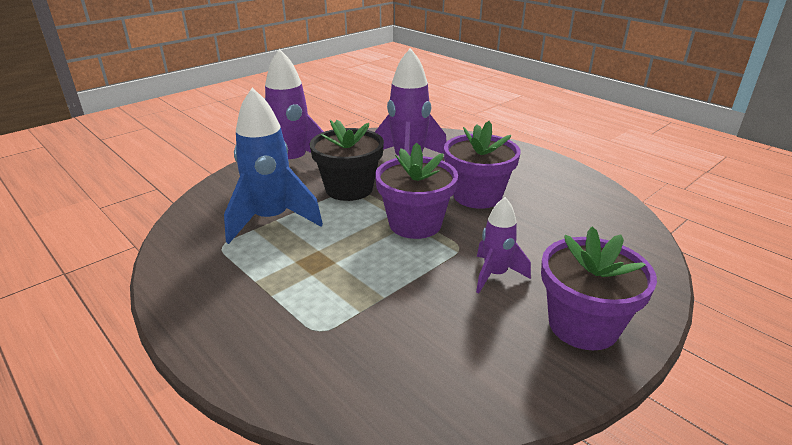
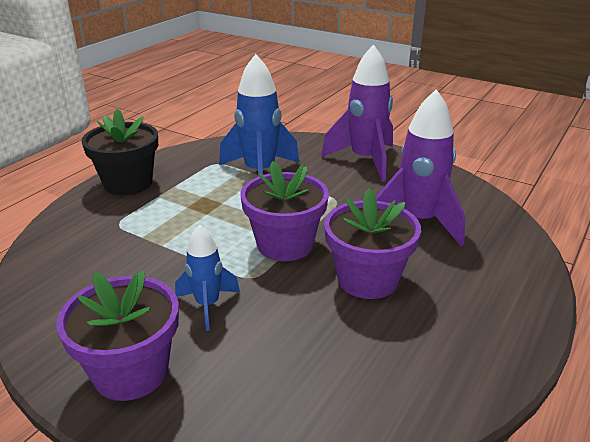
camera: 75 degrees right, 0 degrees up
(349, 189) = (334, 197): black flower pot -> black flower pot (128, 183)
(495, 275) = (207, 305): purple rocket -> blue rocket

